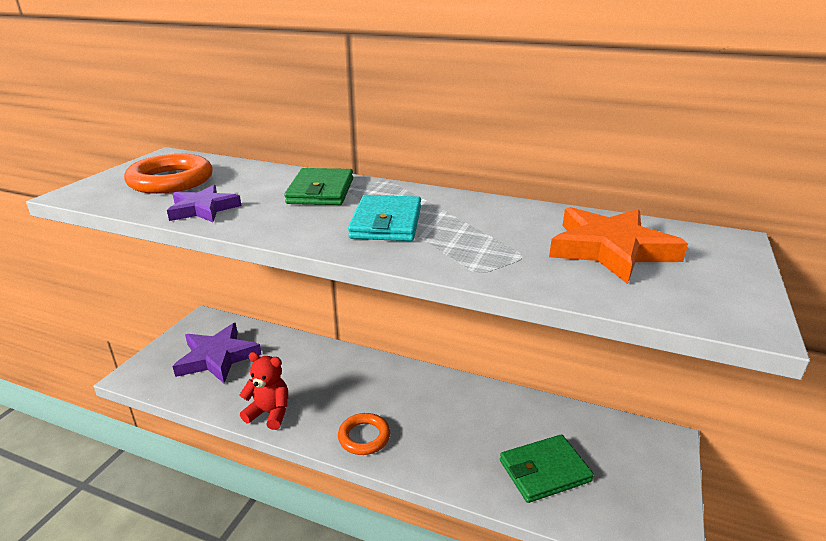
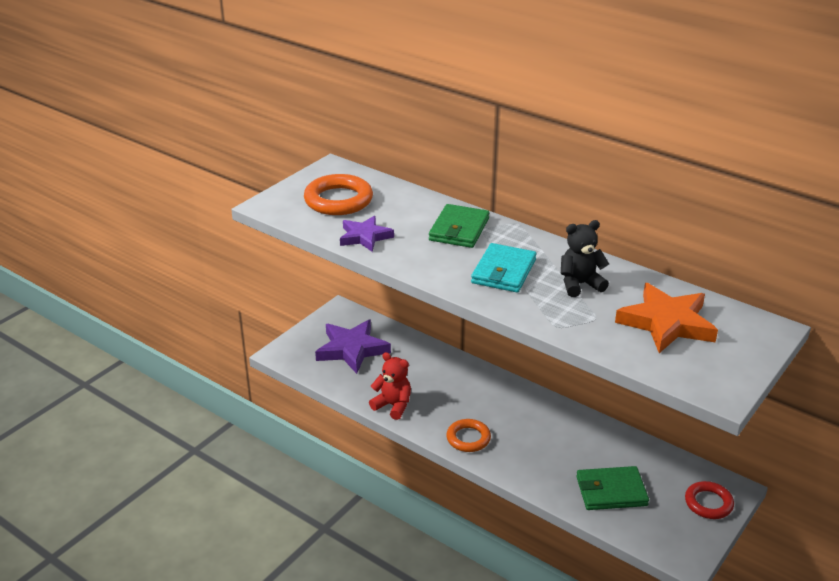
camera: 15 degrees right, 5 degrees up
(484, 224) = (580, 284): none -> black teddy bear
(652, 463) = (708, 503): none -> red ring

